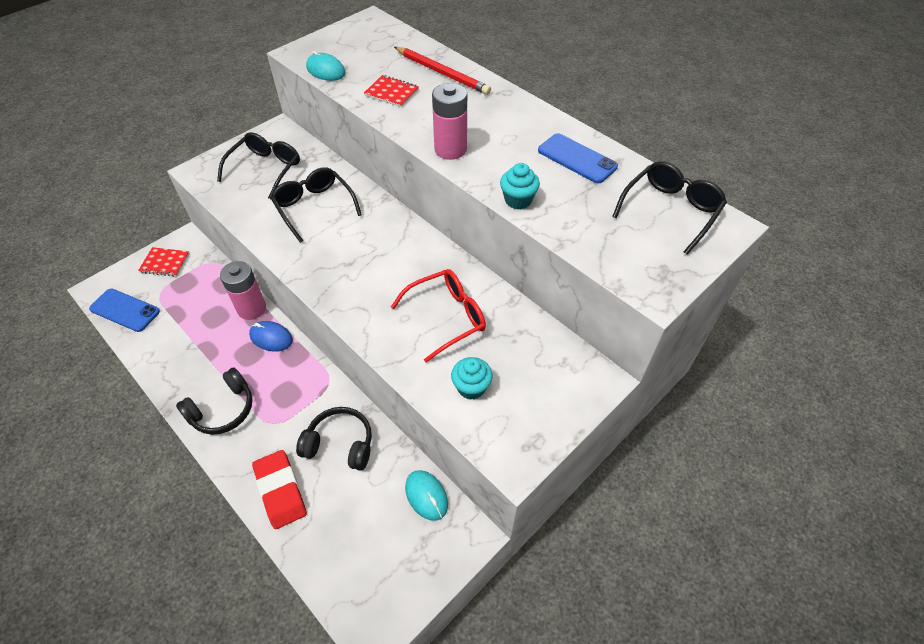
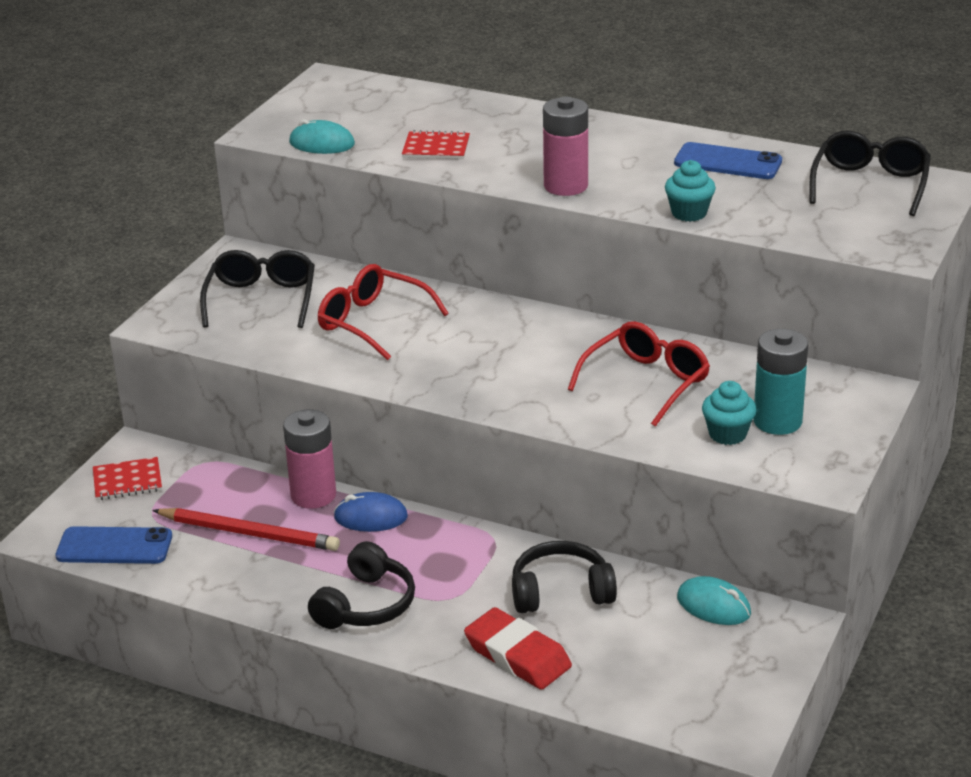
camera: 20 degrees left, 20 degrees down
(314, 207) = (373, 322): black glasses -> red glasses
(442, 73) = (485, 115): red pencil -> red pencil (249, 533)
(513, 387) = (777, 421): none -> turquoise battery

